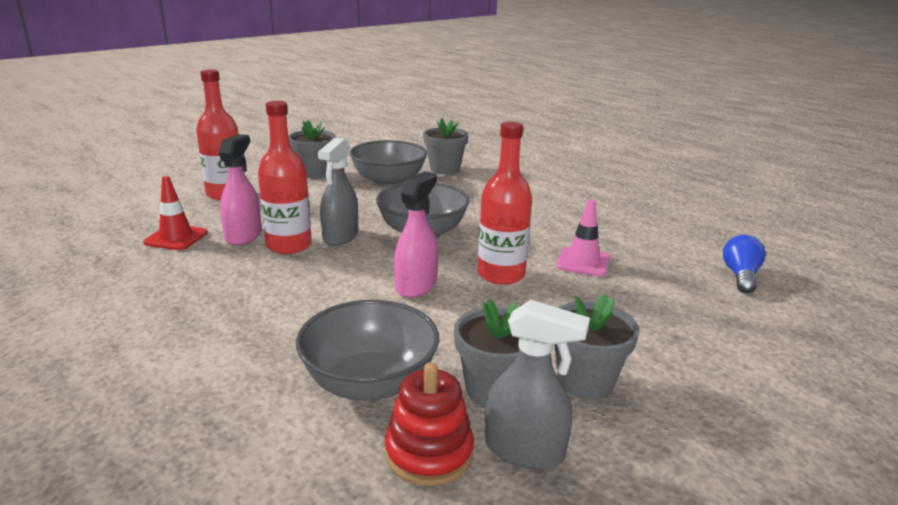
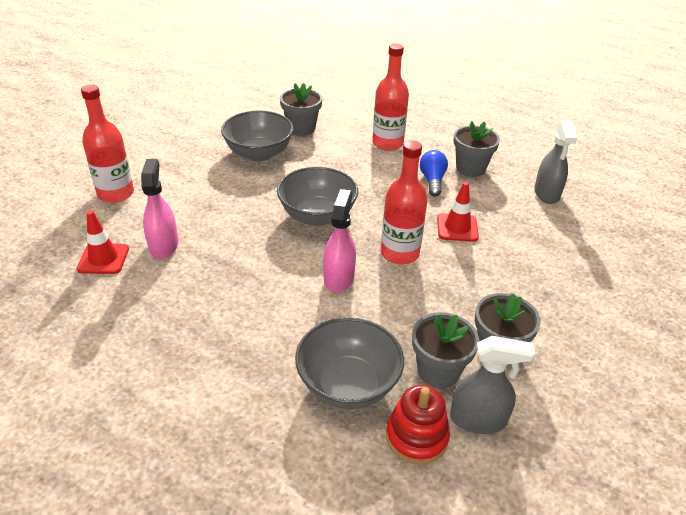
camera: 15 degrees left, 15 degrees up
(289, 245) = (210, 250): red bottle -> red bottle (387, 143)
(314, 173) = (184, 151): grey flower pot -> grey flower pot (470, 168)
(340, 237) = (250, 232): grey spray bottle -> grey spray bottle (546, 194)
(583, 262) = (457, 228): pink traffic cone -> red traffic cone
(740, 276) = (575, 222): blue light bulb -> blue light bulb (432, 181)

